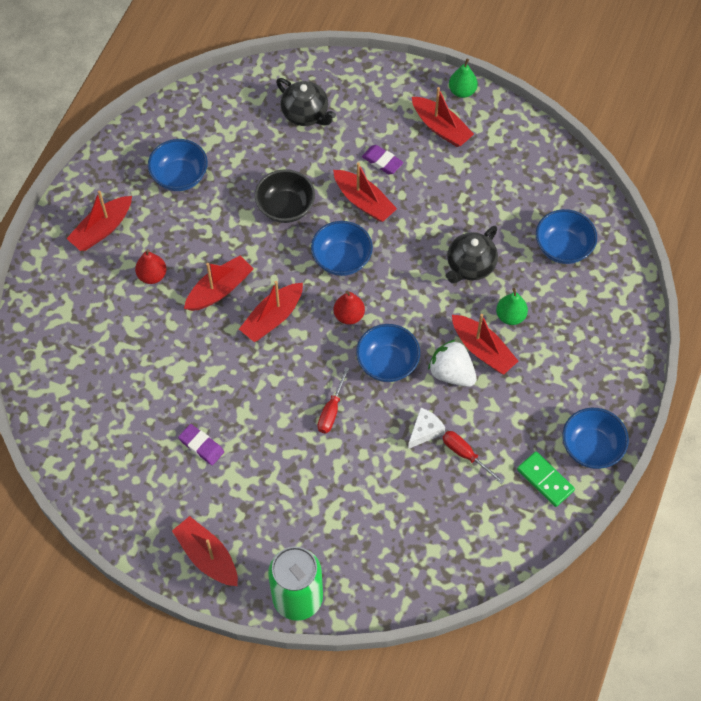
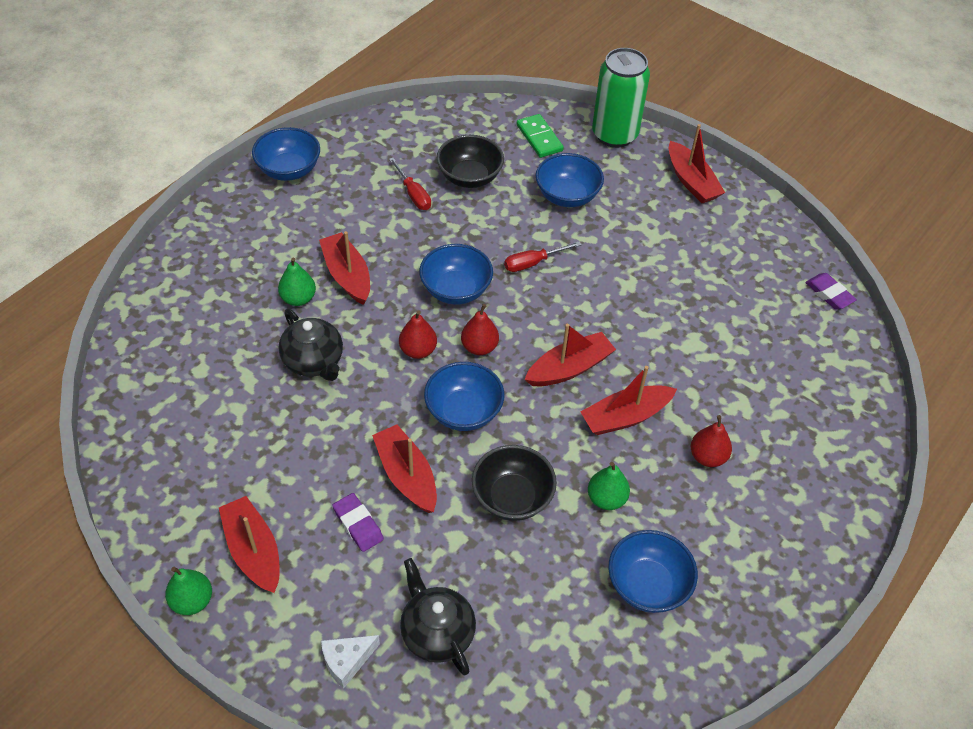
camera: 165 degrees left, 10 degrees down
(102, 229) = (768, 537): red boat -> none
(201, 446) = (680, 267): purple eraser -> purple eraser (829, 294)
(220, 224) = (606, 499): none -> green pear
(331, 410) = (533, 263): red screwdriver -> red screwdriver turned 150 degrees counterclockwise
(395, 298) = (418, 350): none -> red pear
(422, 492) = (469, 177): none -> black bowl
(425, 431) = (444, 222): white cheese -> white cheese (347, 661)
(451, 373) = (391, 263): white strawberry -> none
(470, 266) = (314, 361): black teapot -> black teapot turned 90 degrees clockwise
(545, 480) = (348, 158): green domino -> green domino (539, 138)
(563, 248) = (194, 352): blue bowl -> blue bowl (567, 196)

